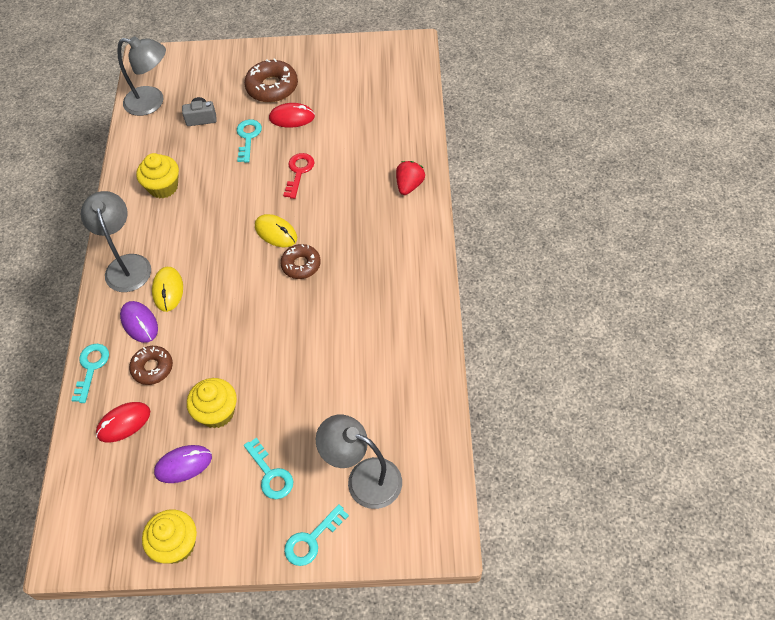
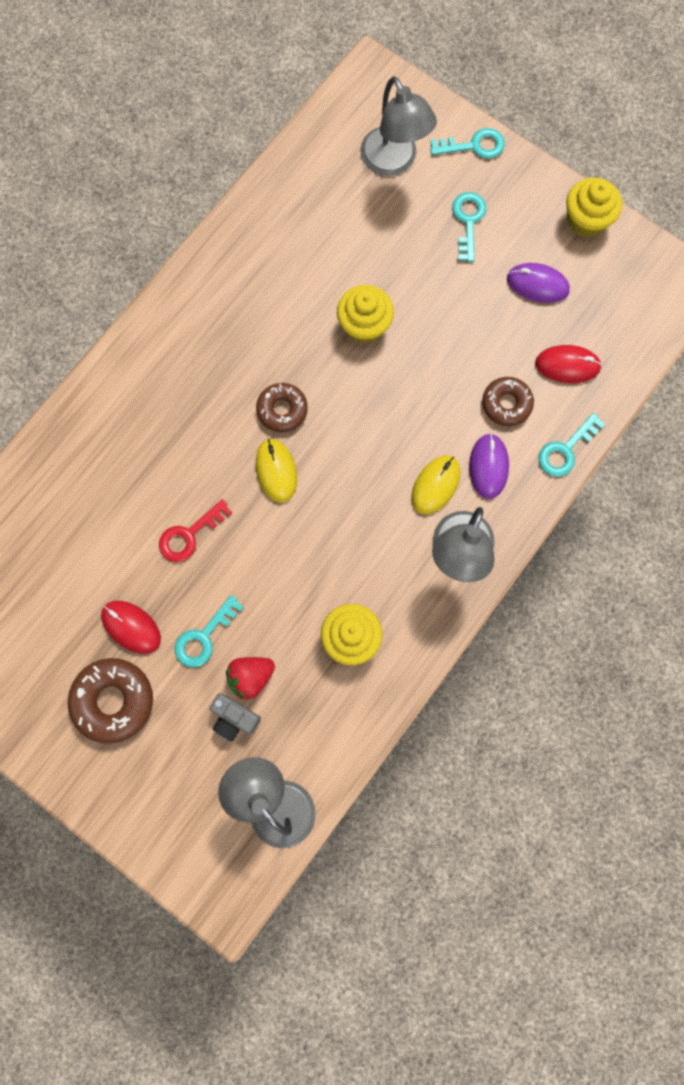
camera: 145 degrees left, 20 degrees up
(217, 412) = (475, 312): yellow cupcake -> yellow cupcake (364, 325)
(409, 185) = (93, 420): red strawberry -> red strawberry (251, 677)

